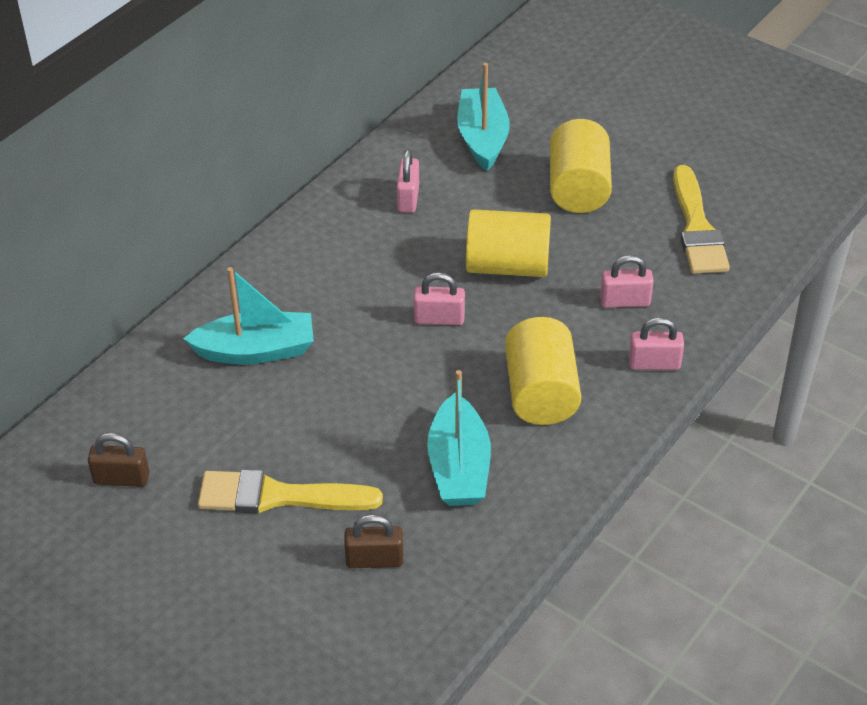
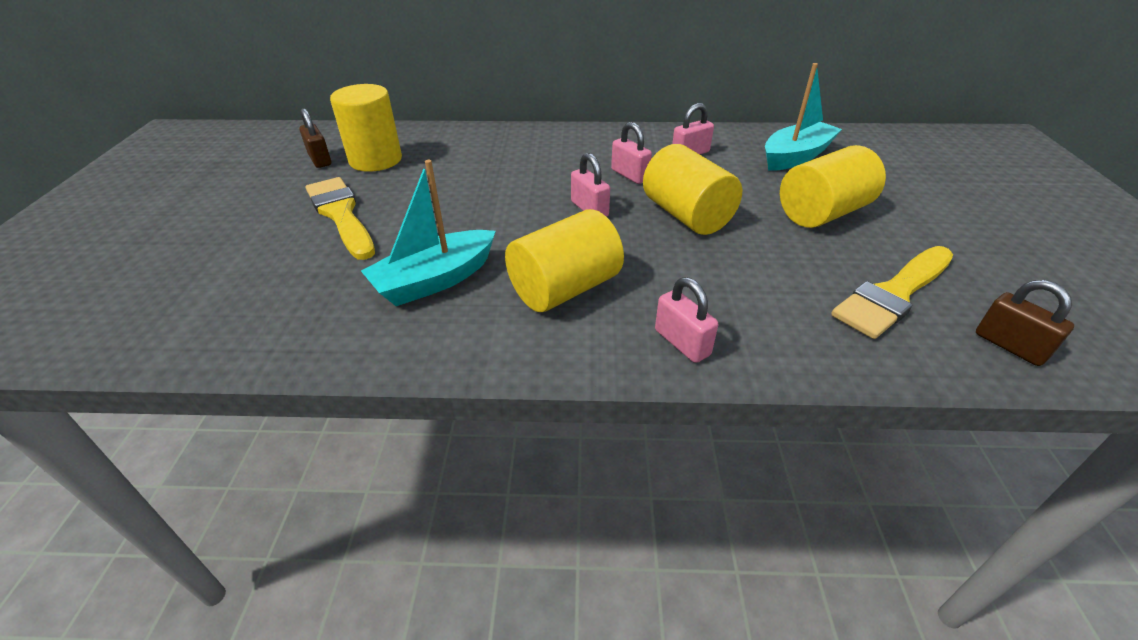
camera: 55 degrees right, 5 degrees down
(174, 431) = (375, 160): none -> yellow cylinder
(256, 350) = (476, 158): turquoise boat -> none
(374, 560) = (296, 280): brown padlock -> brown padlock (1009, 346)
(625, 301) = (735, 290): pink padlock -> pink padlock (629, 175)

